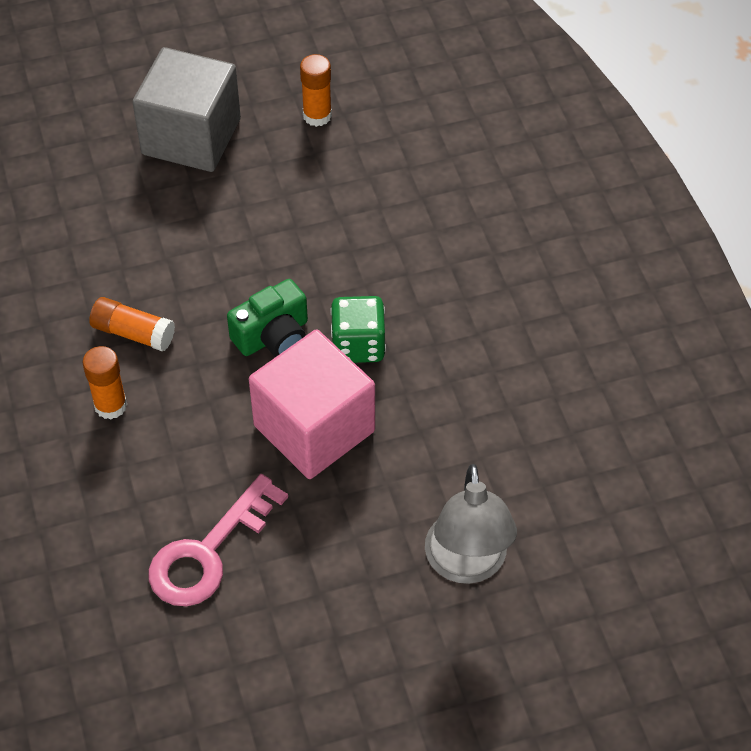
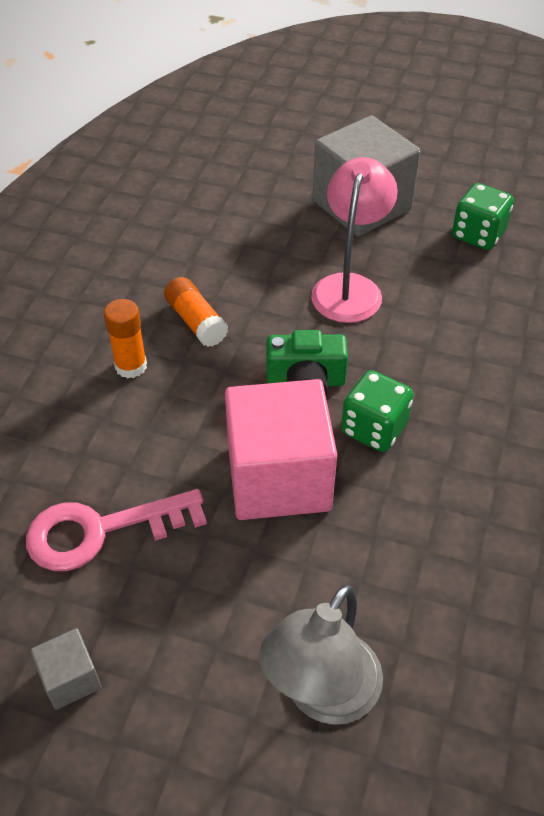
camera: 35 degrees right, 5 degrees down
(243, 227) = (350, 287): none -> pink lamp
(280, 666) = (70, 678): none -> grey cube
(317, 115) = (478, 235): orange glue stick -> green dice

